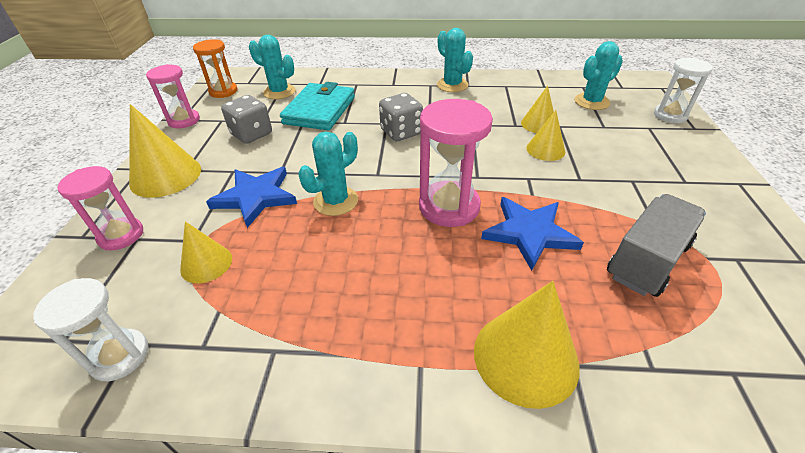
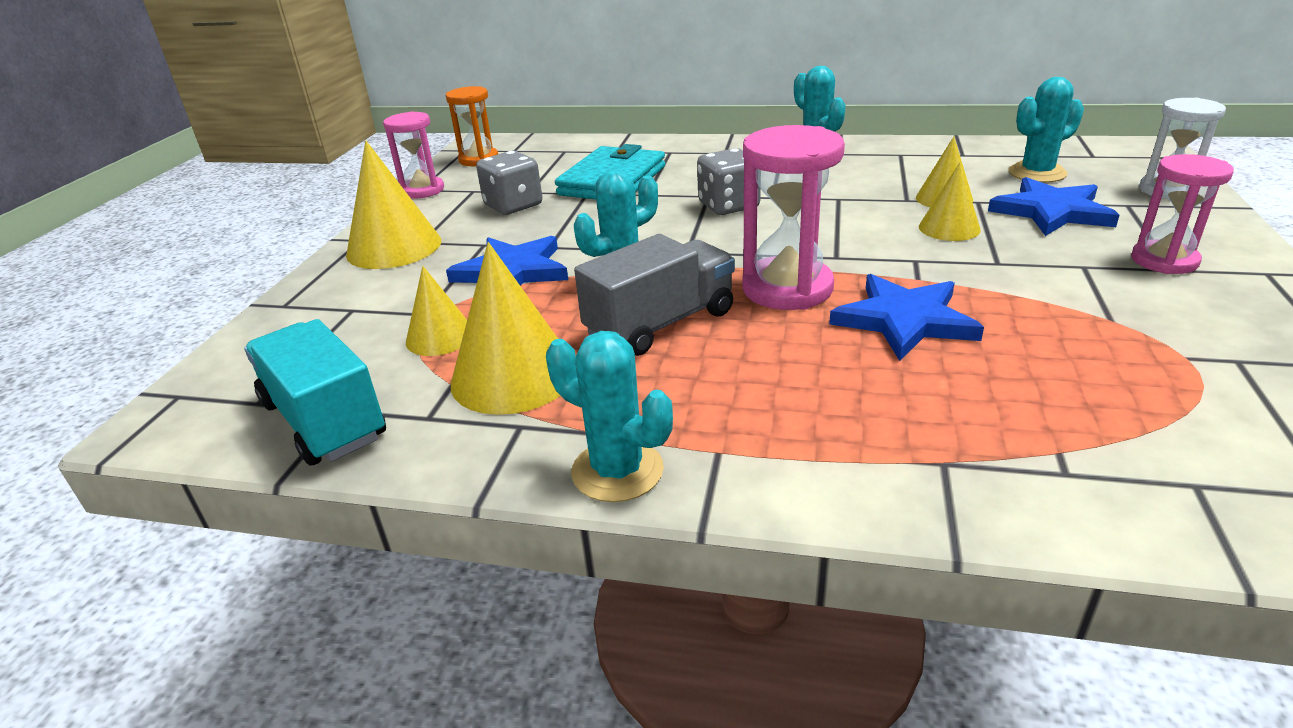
camera: 10 degrees right, 10 degrees down
(120, 356) = (324, 420): white hourglass -> turquoise truck
(121, 235) = (333, 306): pink hourglass -> pink hourglass (1164, 261)
(279, 92) = (557, 160): turquoise cactus -> turquoise cactus (617, 471)
(525, 357) = (872, 450): yellow cone -> yellow cone (513, 376)
(605, 134) = (1051, 211): none -> blue star
(647, 260) = (1085, 356): grey truck -> grey truck (660, 324)

